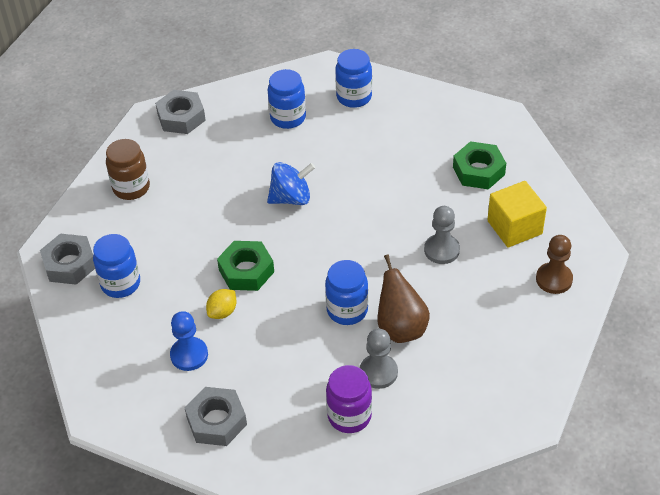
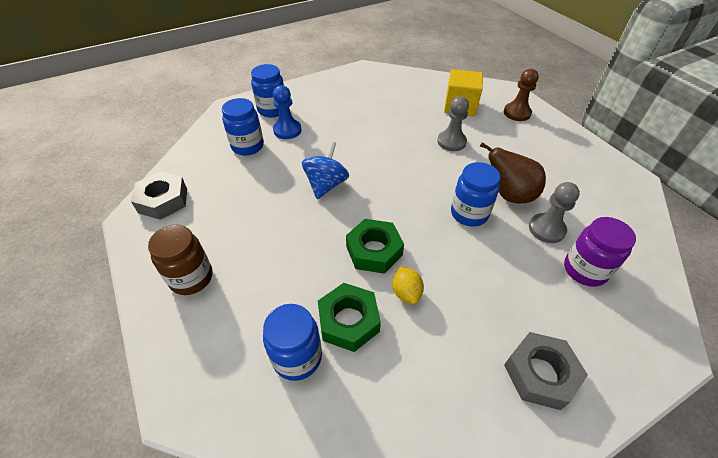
camera: 55 degrees left, 0 degrees up
(70, 264) = (223, 392): grey nut -> none
(189, 355) = (439, 349): blue pawn -> blue pawn (287, 130)
(478, 171) = (398, 96): green nut -> green nut (348, 321)

